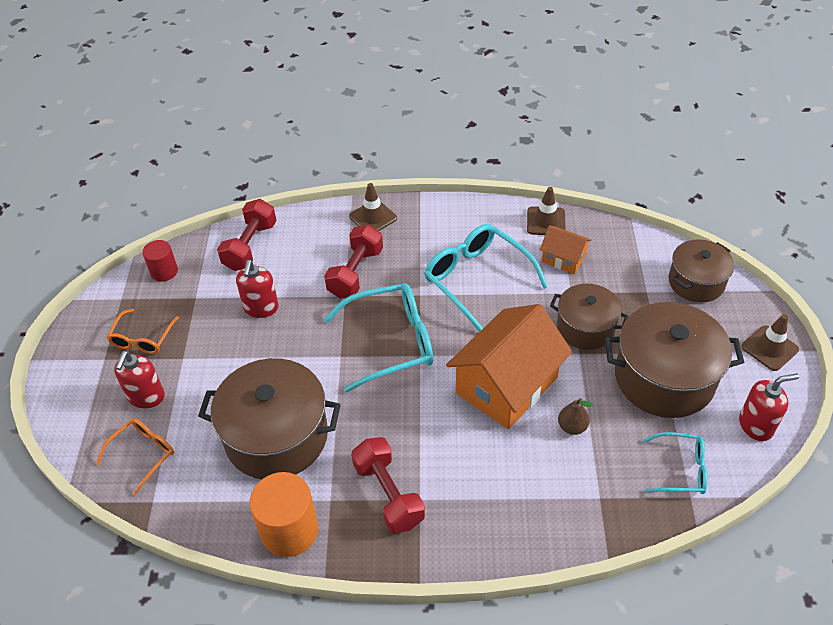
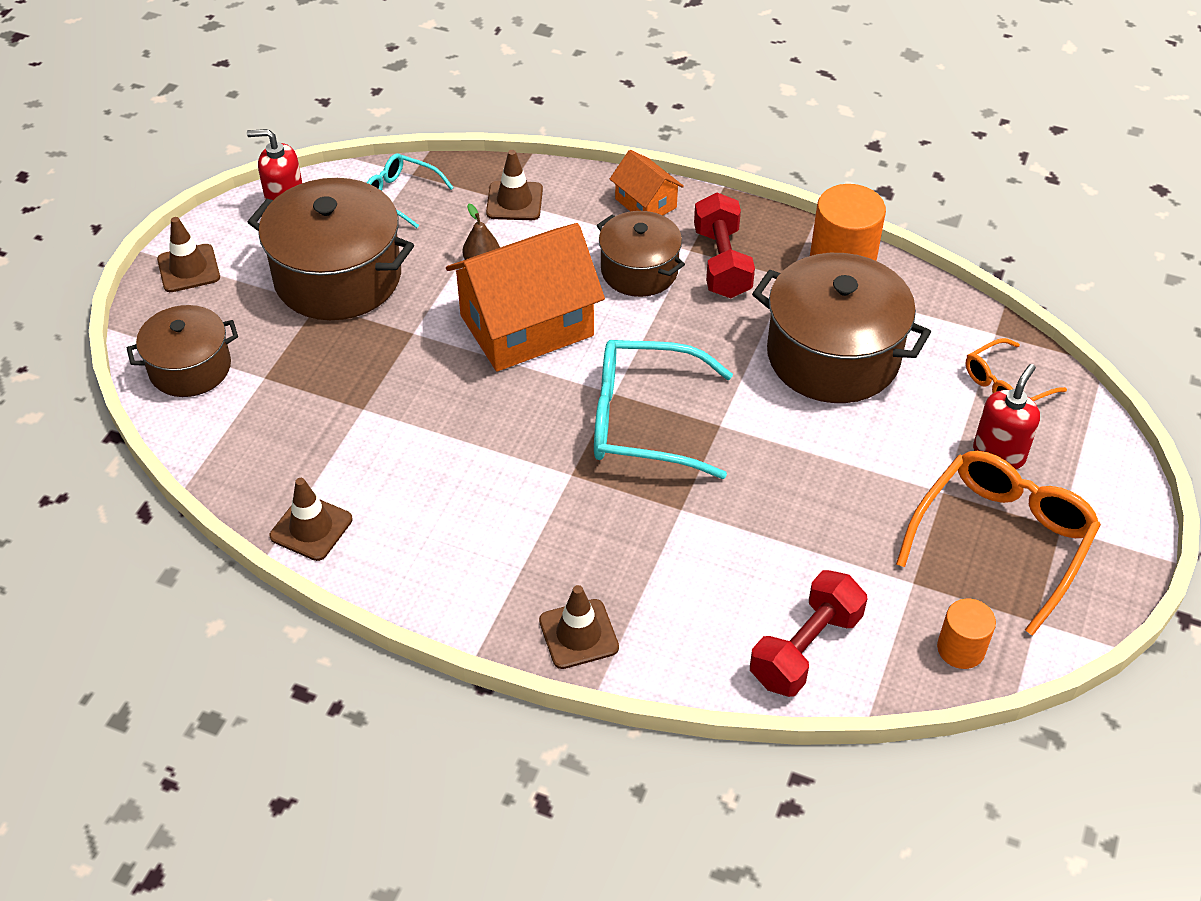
camera: 160 degrees left, 0 degrees up
(142, 338) = (1002, 540): orange glasses -> orange glasses, size x1.78
(164, 271) = (960, 649): red cylinder -> orange cylinder
(261, 308) = (813, 530): red soap dispenser -> none
(355, 273) = (650, 540): red dumbbell -> none
(477, 280) = (477, 469): turquoise glasses -> none
(563, 258) = (333, 459): orange house -> orange house (645, 203)
(585, 327) = (381, 359): brown pot -> brown pot (639, 271)
(587, 498) = (514, 201): none -> brown traffic cone

